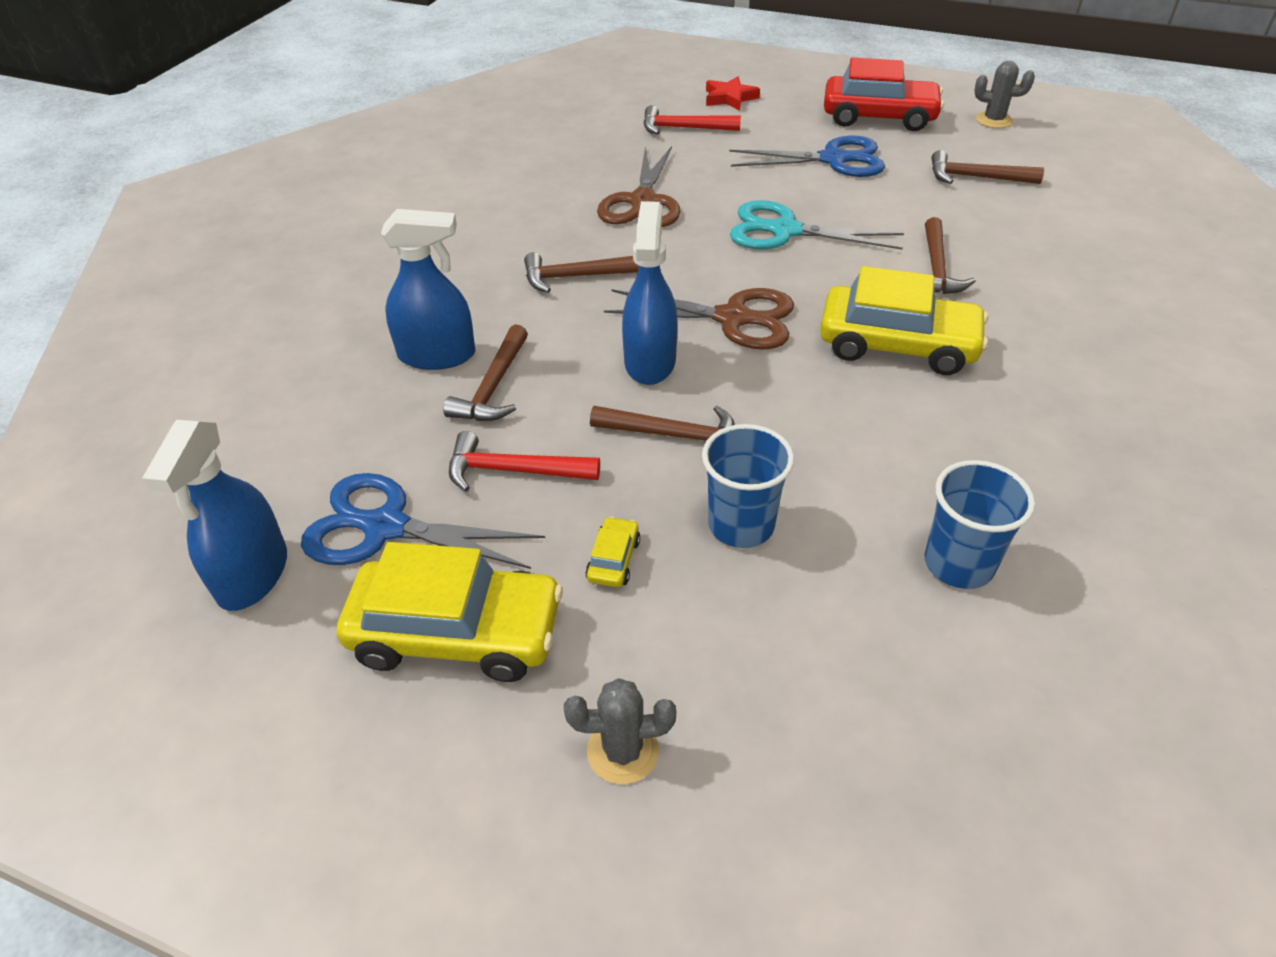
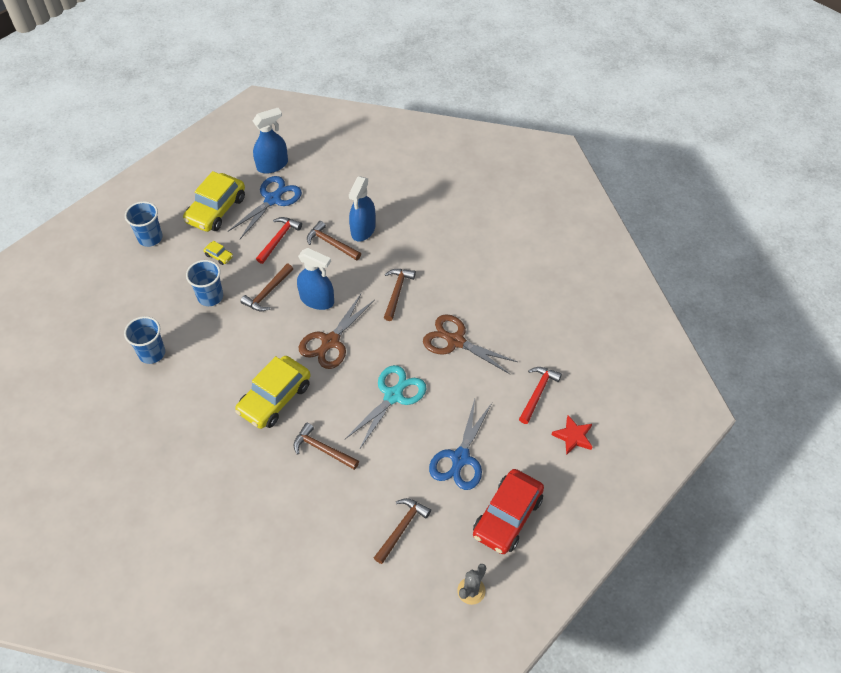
camera: 110 degrees right, 10 degrees up
(253, 574) = (272, 165): blue spray bottle -> blue spray bottle turned 120 degrees clockwise
(623, 751) = (150, 238): grey cactus -> blue cup

